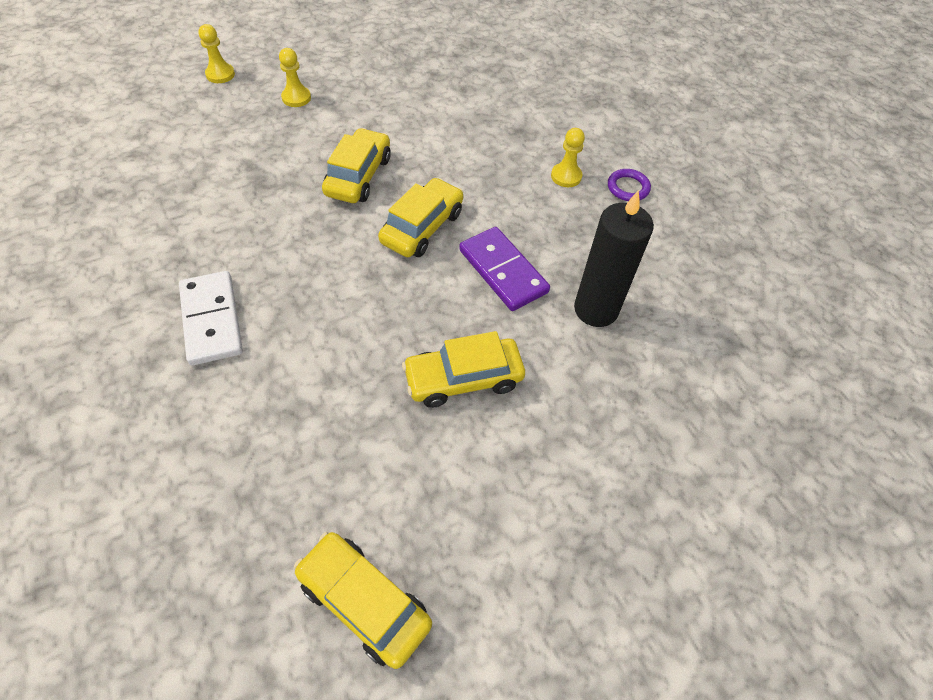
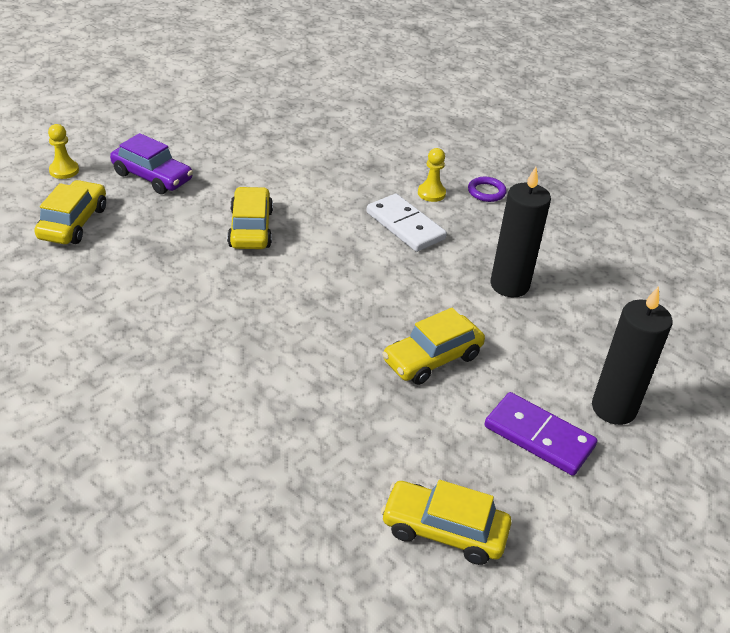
camera: 20 degrees left, 15 degrees down
(212, 320) = (186, 368): white domino -> white domino (405, 226)
(296, 98) = (152, 177): yellow pawn -> purple car
(422, 227) = (331, 256): yellow car -> yellow car (73, 223)
(502, 271) = (419, 274): purple domino -> purple domino (539, 437)
(638, 504) = (613, 408): none -> black candle

